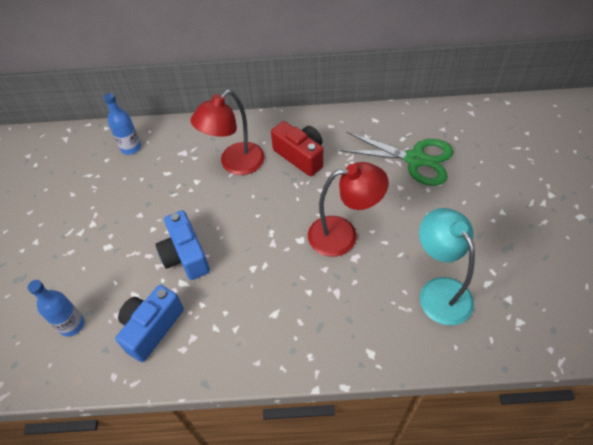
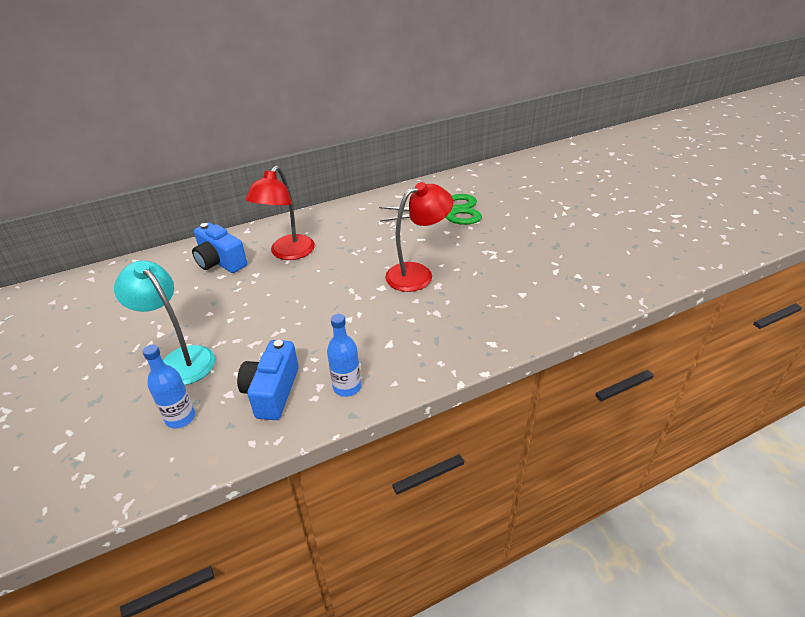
camera: 25 degrees left, 15 degrees down
(131, 148) = (171, 267): blue bottle -> blue bottle (347, 387)
(185, 255) = (276, 329): blue camera -> blue camera (220, 262)
(300, 156) = (347, 233): red camera -> none
(439, 291) = (521, 286): turquoise lamp -> turquoise lamp (180, 359)

